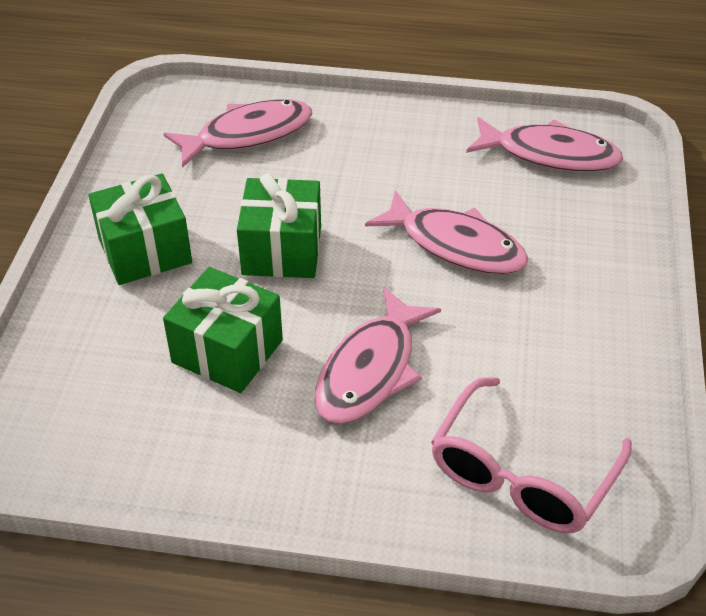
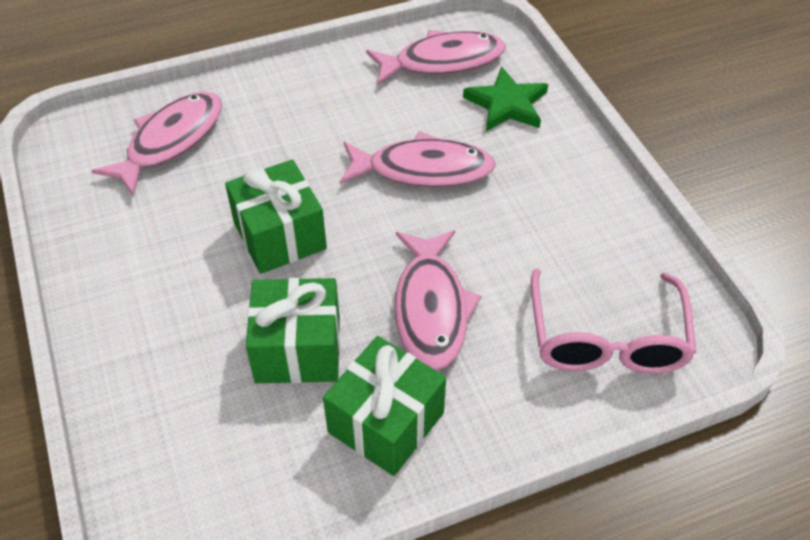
camera: 30 degrees left, 5 degrees up
(145, 251) = (152, 290): green gift -> green gift (386, 422)
(586, 217) = (507, 104): none -> green star

